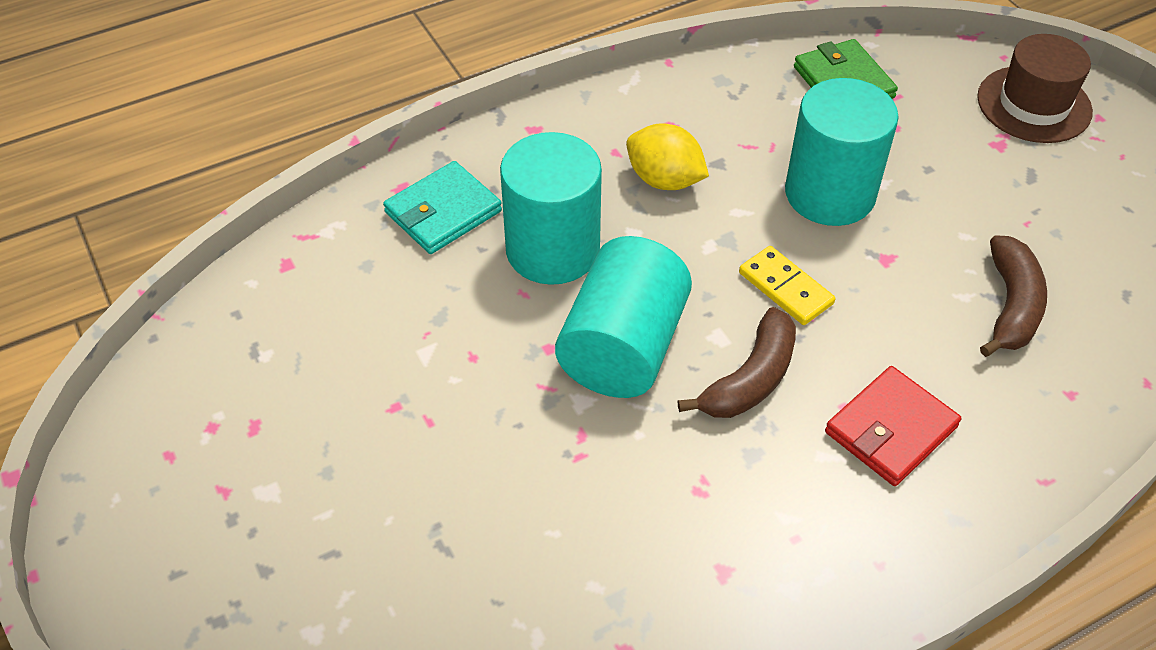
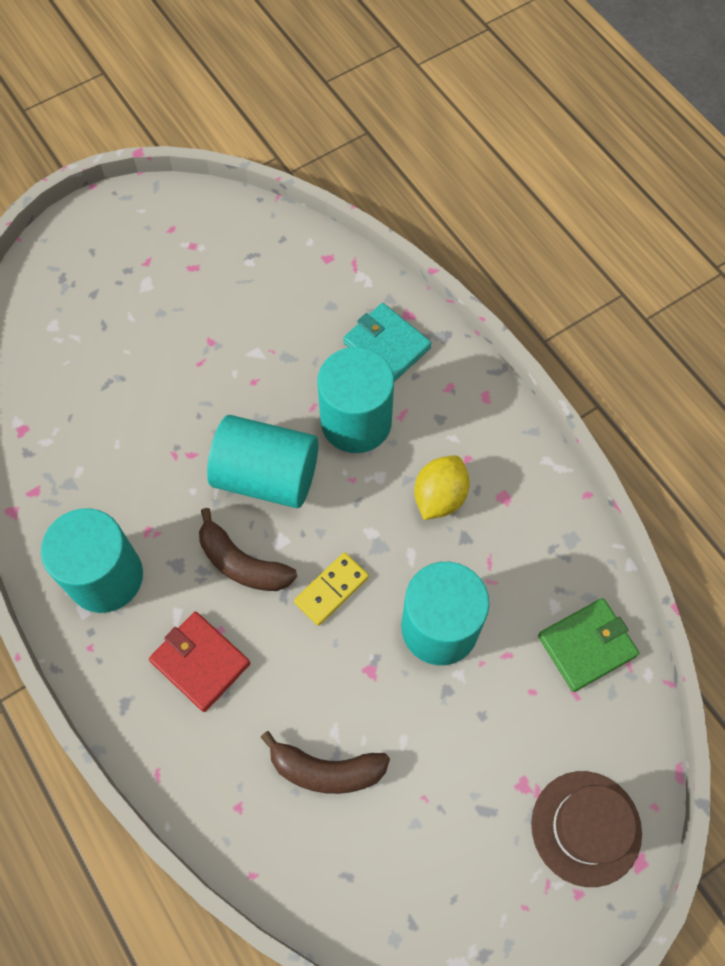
camera: 85 degrees right, 15 degrees up
(771, 545) = (105, 577): none -> turquoise cylinder

